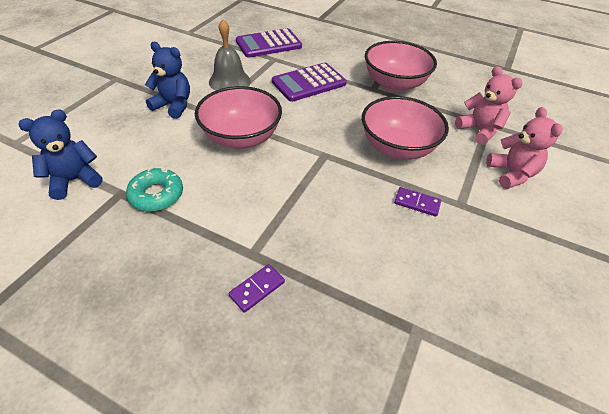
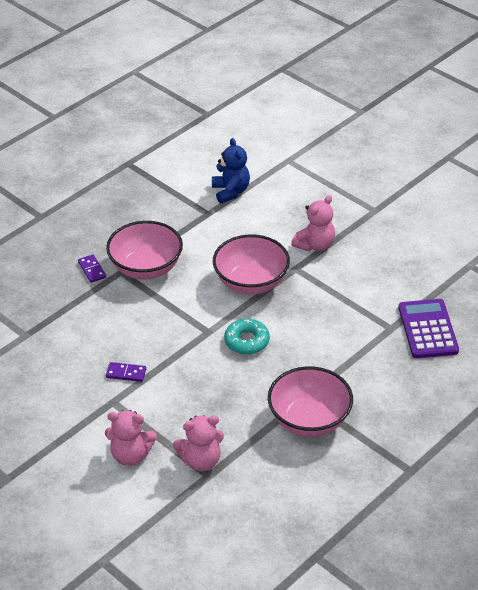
camera: 110 degrees right, 5 degrees down
(156, 195) = (198, 230): turquoise donut -> turquoise donut (247, 341)
(173, 106) = (315, 245): blue teddy bear -> pink teddy bear
(229, 81) = (349, 286): grey bell -> none
(309, 83) = (330, 346): purple calculator -> none
(397, 148) = (198, 384): pink bowl -> pink bowl (146, 268)
(417, 203) = (126, 373): purple domino -> purple domino turned 60 degrees clockwise

